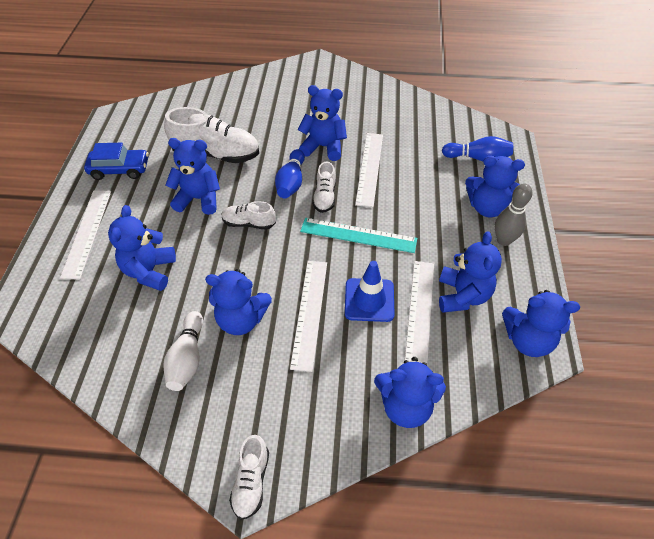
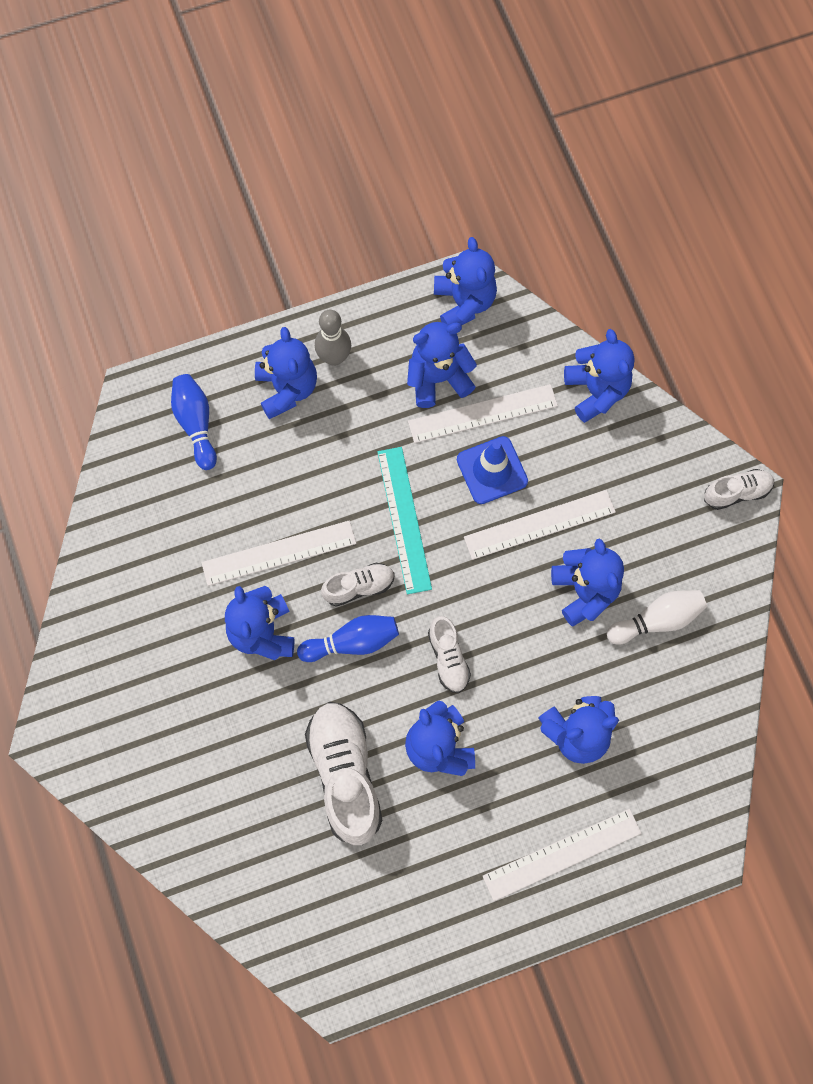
camera: 115 degrees left, 20 degrees up
(120, 169) = (438, 894): blue car -> none

